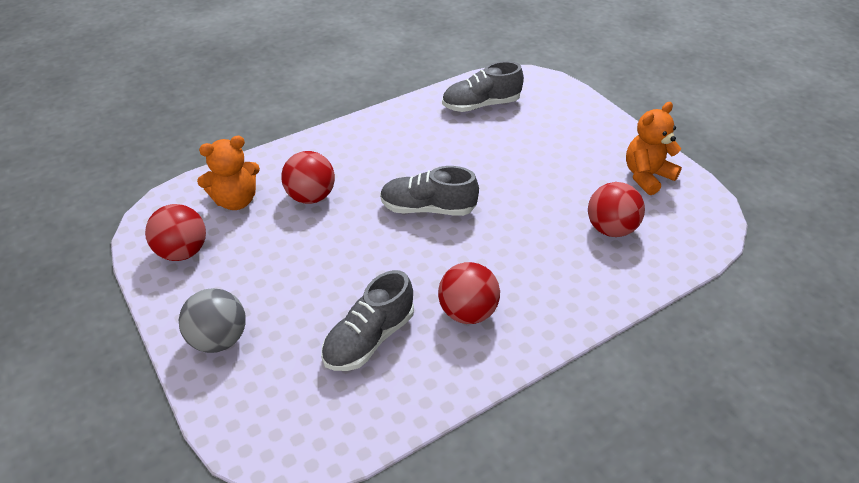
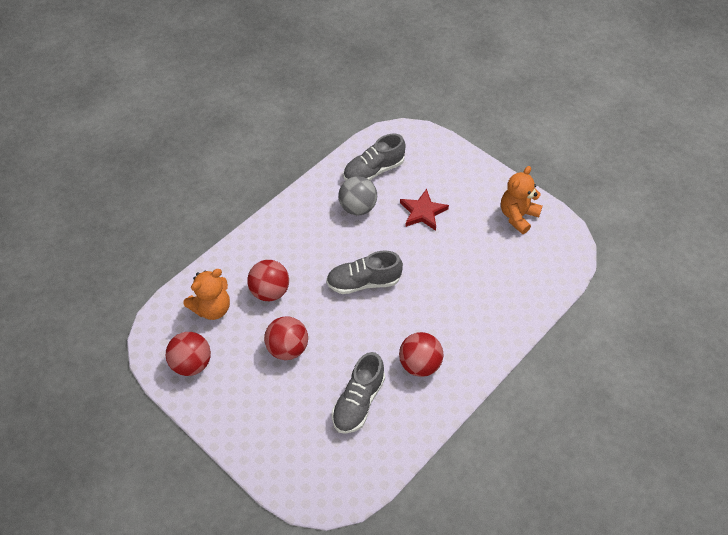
camera: 15 degrees left, 10 degrees up
(219, 339) = (252, 428): grey ball -> grey ball (358, 207)
(526, 152) = (423, 212): none -> red star
(610, 229) = (502, 270): red ball -> red ball (287, 348)

